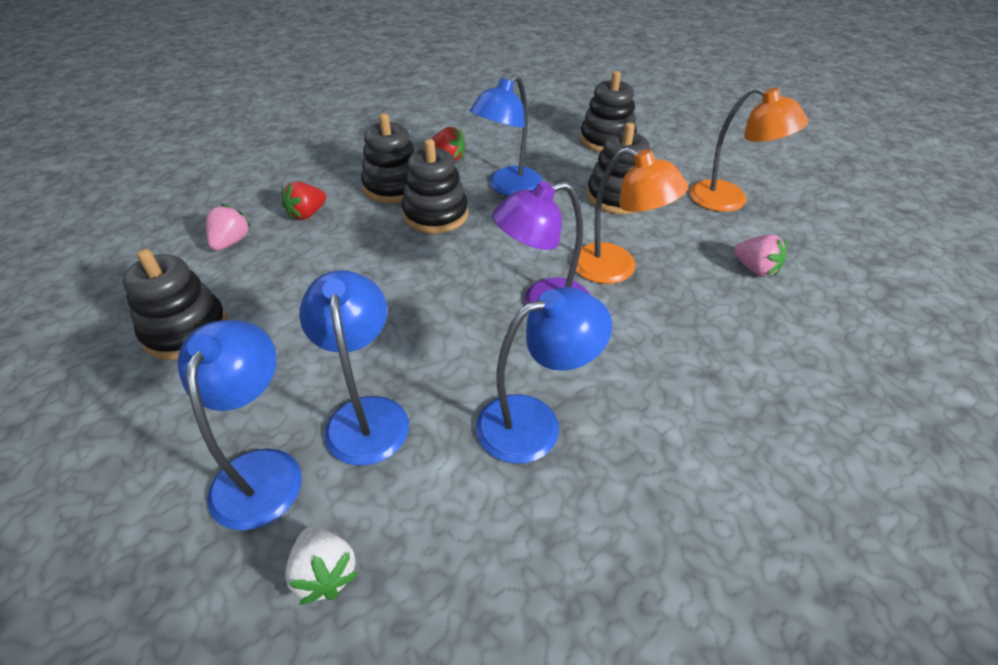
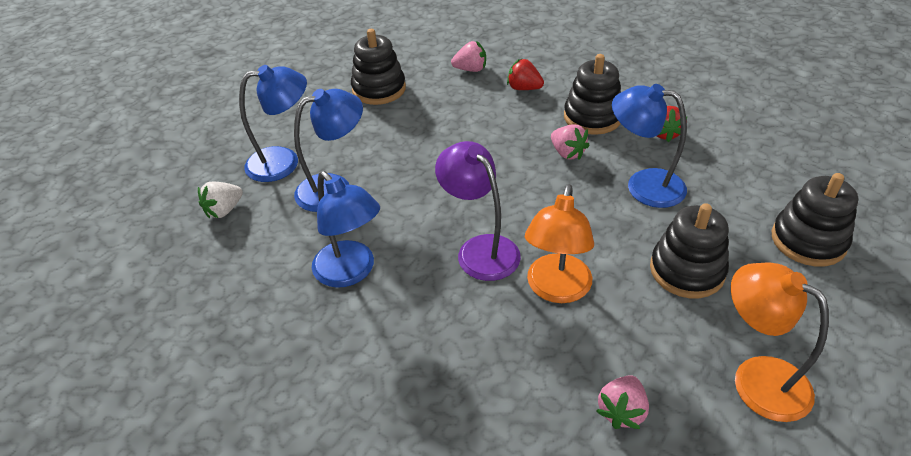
camera: 75 degrees right, 0 degrees up
(435, 215) = (567, 153): black stacking toy -> pink strawberry
(730, 200) = (757, 378): orange lamp -> orange lamp turned 120 degrees clockwise

